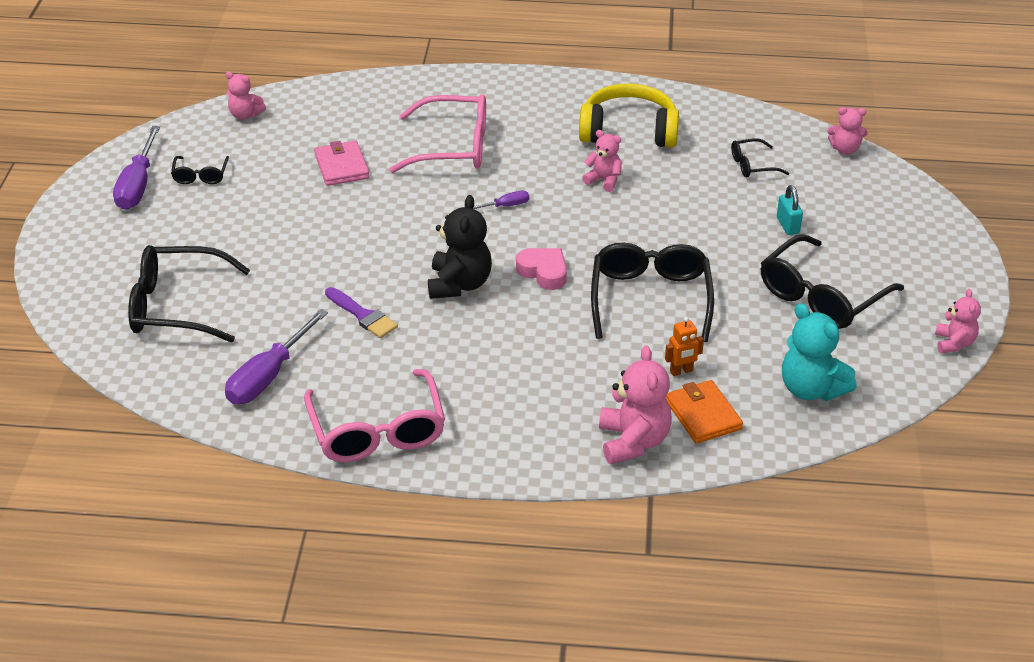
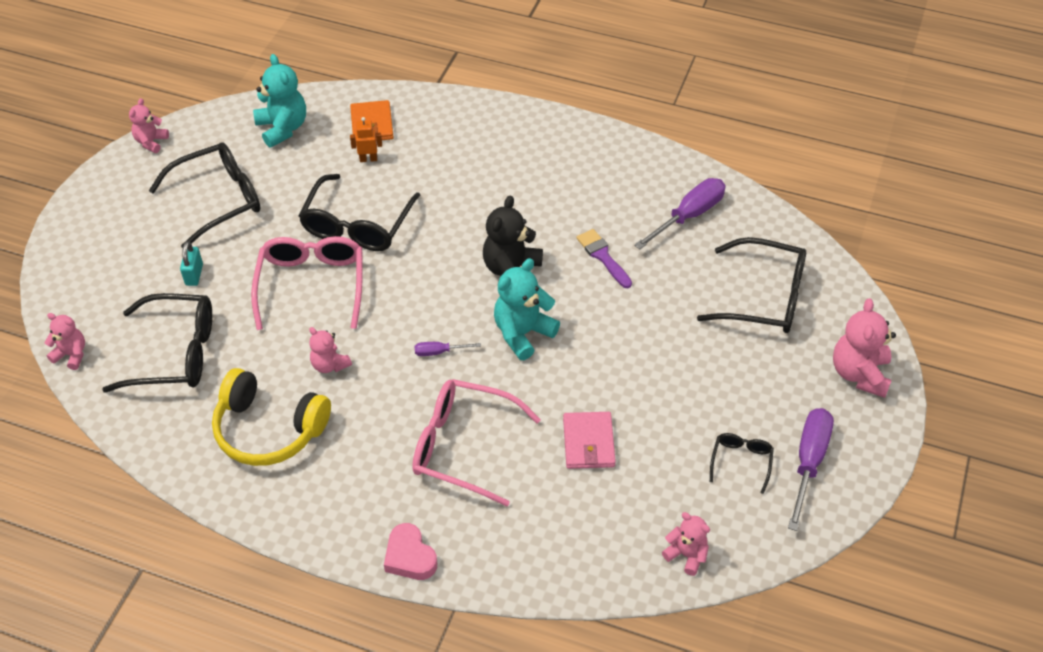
camera: 165 degrees left, 10 degrees up
(377, 431) = (611, 156): pink glasses -> pink glasses (312, 285)
(428, 233) = (523, 333): none -> turquoise teddy bear
(543, 272) = (434, 269): pink heart -> pink heart (410, 557)
(633, 441) = (431, 115): pink teddy bear -> pink teddy bear (859, 374)
(752, 165) = (175, 353): black glasses -> black glasses, size x2.01

